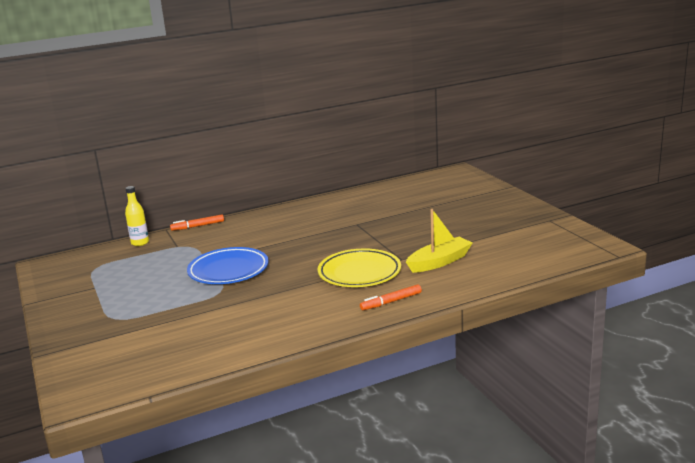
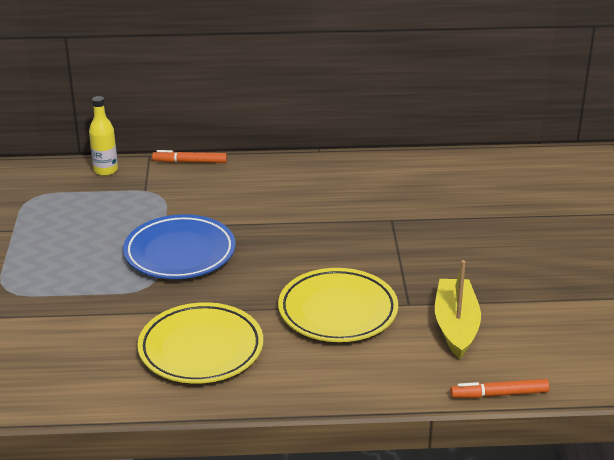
camera: 20 degrees right, 10 degrees up
(284, 313) = (201, 349): none -> yellow plate
(391, 302) = (345, 376): orange marker -> orange marker (499, 394)
(439, 262) = (456, 326): yellow boat -> yellow boat turned 75 degrees counterclockwise

